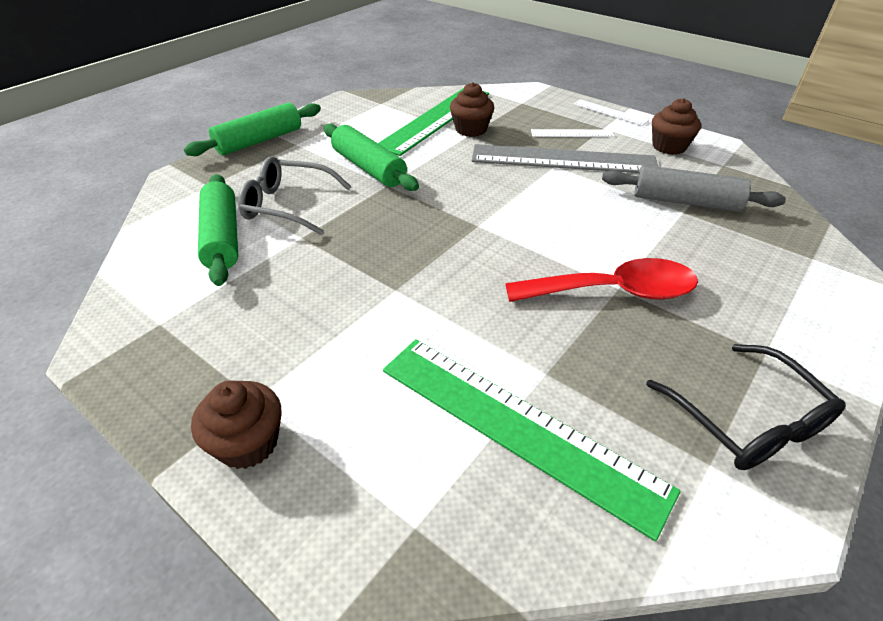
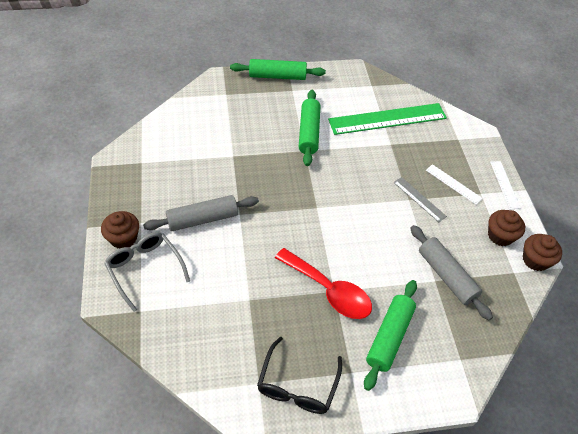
camera: 40 degrees right, 10 degrees up
(222, 237) = (202, 132): green rolling pin -> green rolling pin (389, 337)
(287, 205) = (246, 131): grey glasses -> grey glasses (145, 269)
(351, 328) = (203, 219): none -> grey rolling pin
(471, 129) = (397, 140): brown cupcake -> brown cupcake (535, 260)
(517, 426) = (212, 309): green ruler -> none
(563, 160) = (419, 199): grey ruler -> grey ruler, size x0.48

